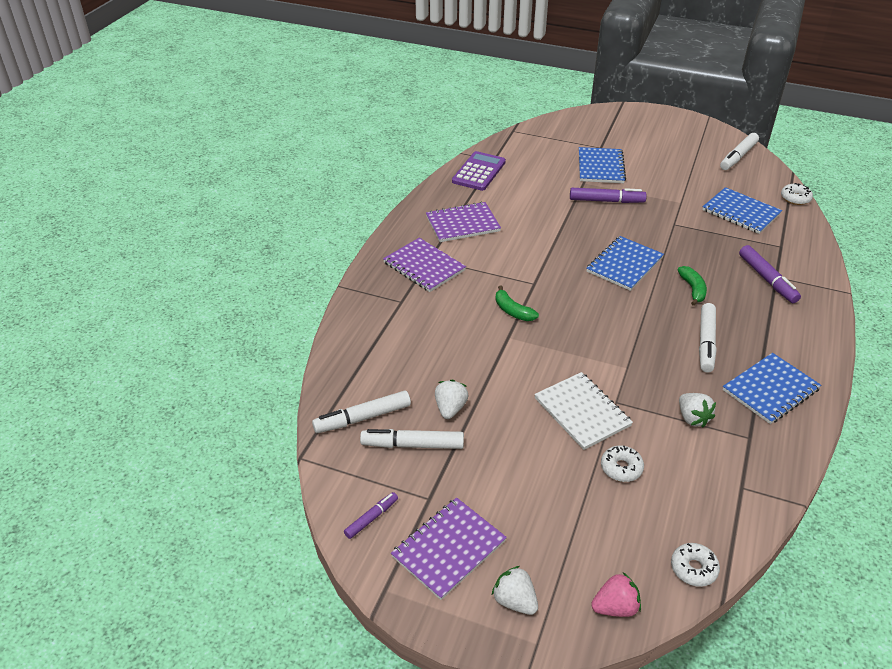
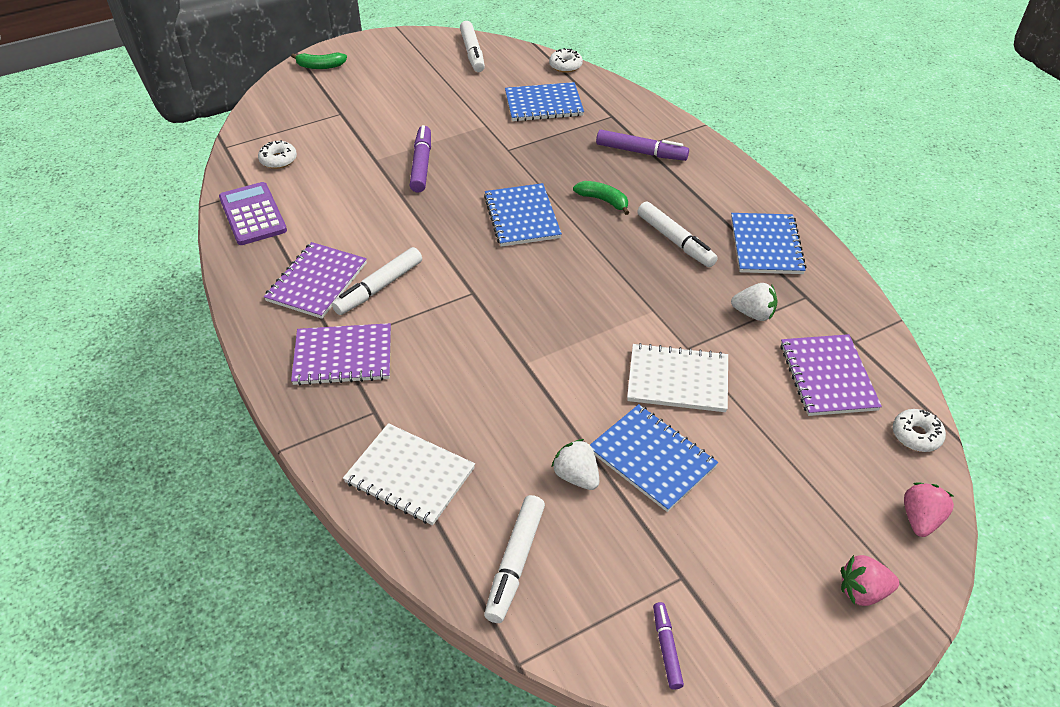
camera: 50 degrees left, 5 degrees up
(375, 341) = (410, 475): none -> white notebook
(412, 445) = (597, 543): white marker -> white marker (379, 288)
(448, 549) = (760, 604): purple notebook -> purple notebook (827, 377)
(512, 311) = (493, 335): green banana -> green banana (320, 66)
(515, 601) = (862, 591): white strawberry -> pink strawberry
(600, 167) = (369, 133): blue notebook -> blue notebook (652, 458)
(606, 201) = (421, 165): purple marker -> purple marker turned 45 degrees counterclockwise
(621, 468) = (769, 402): white donut -> white donut (278, 160)

